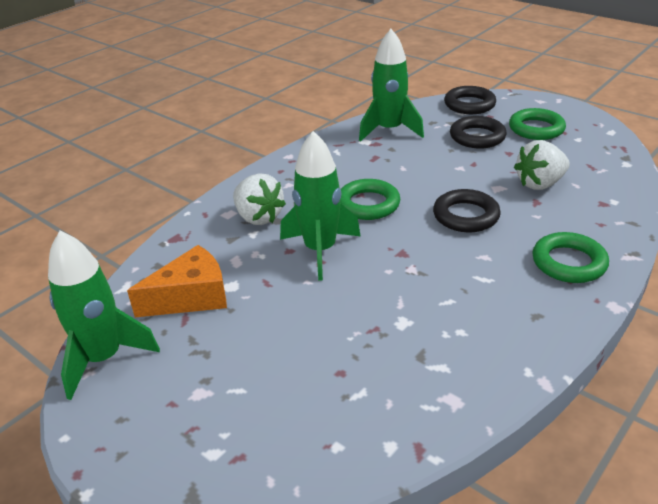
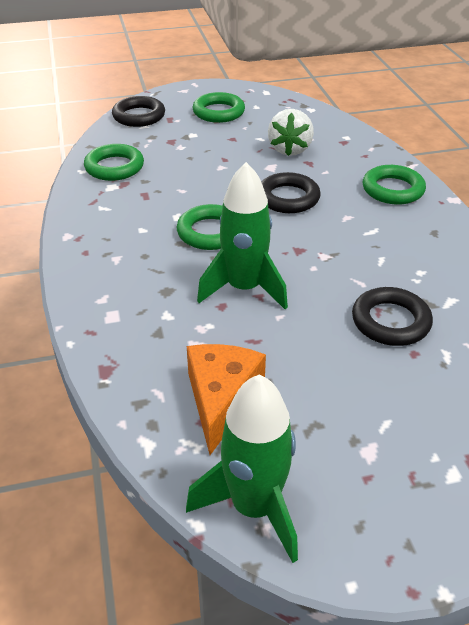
camera: 55 degrees left, 5 degrees up
(258, 217) = (145, 300): white strawberry -> none
(389, 130) = (114, 167): green rocket -> green ring
(477, 137) = (191, 138): black ring -> black ring (390, 321)

